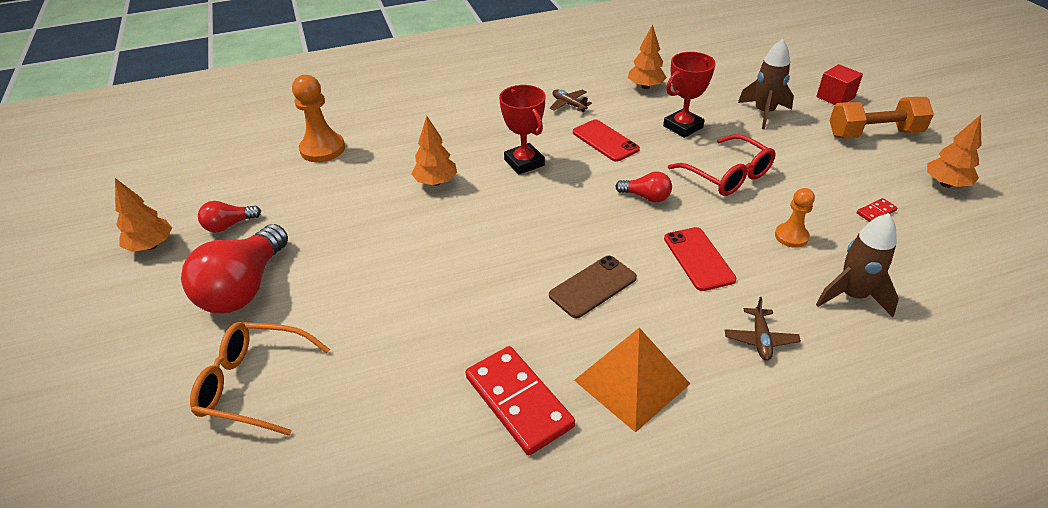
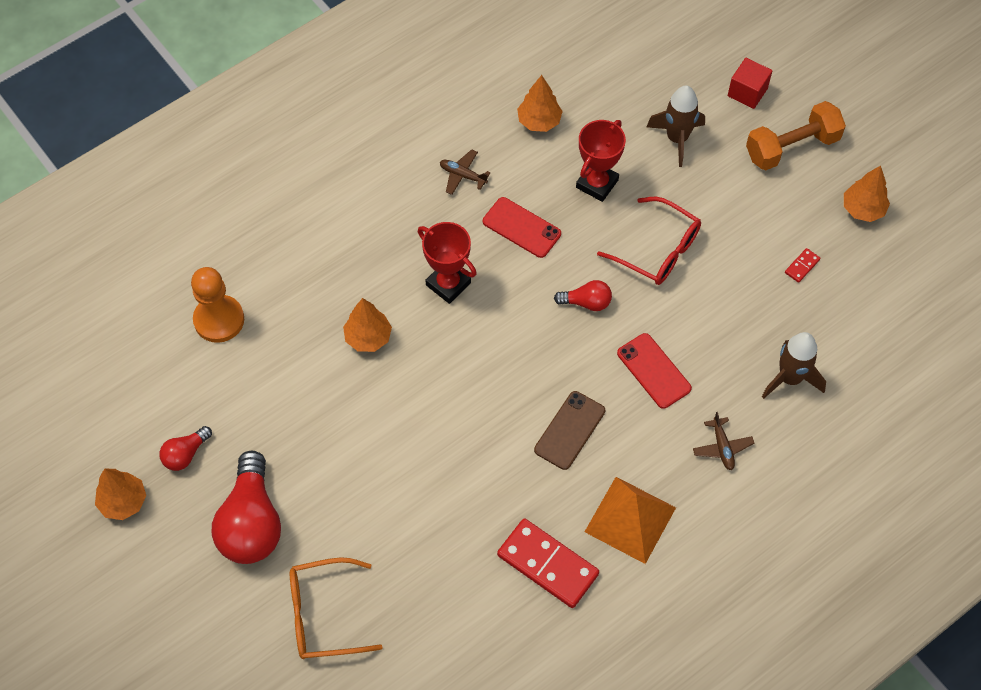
camera: 20 degrees left, 20 degrees up
(791, 236) = (730, 320): orange pawn -> none

